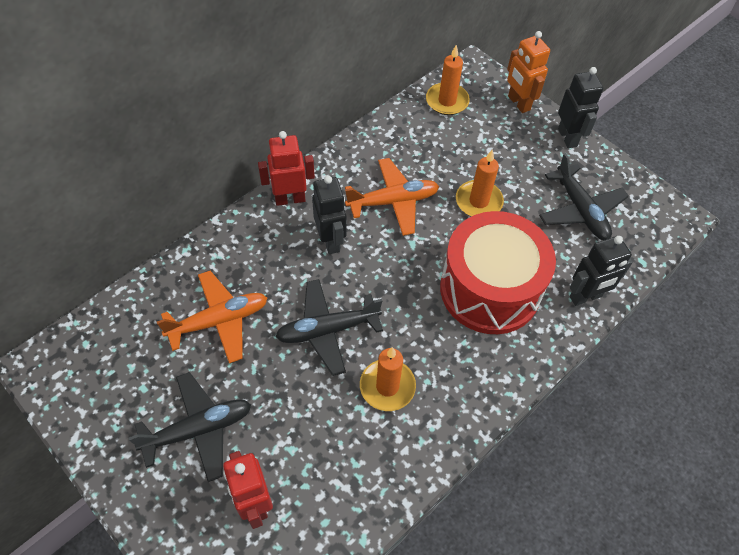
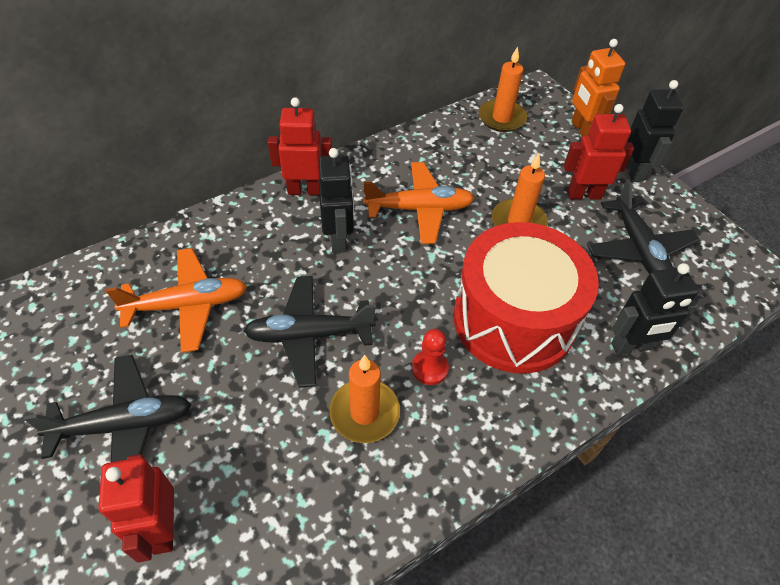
camera: 10 degrees right, 5 degrees down
(431, 341) = (429, 368): none -> red pawn
(529, 166) = (584, 194): none -> red robot

